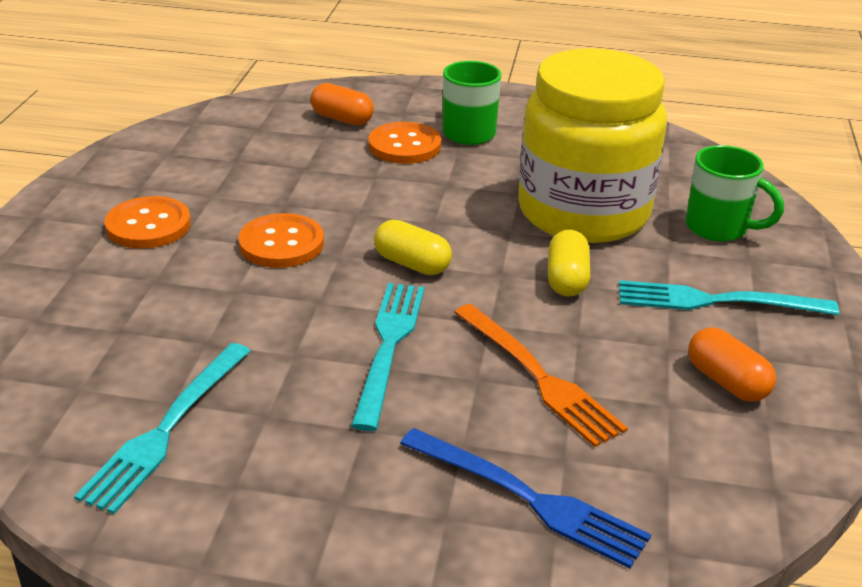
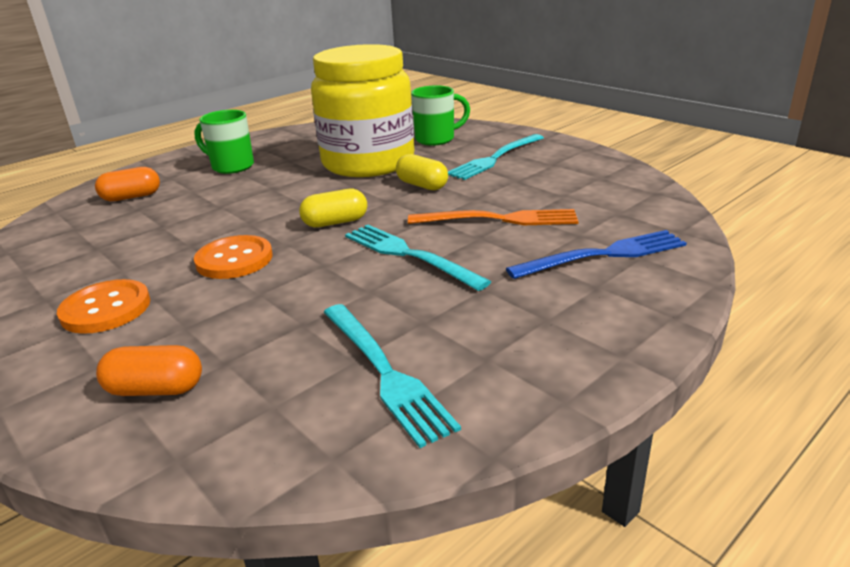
camera: 50 degrees left, 5 degrees down
(404, 146) = (206, 187): orange button -> none
(726, 382) = (562, 176): orange capsule -> orange capsule (156, 389)

